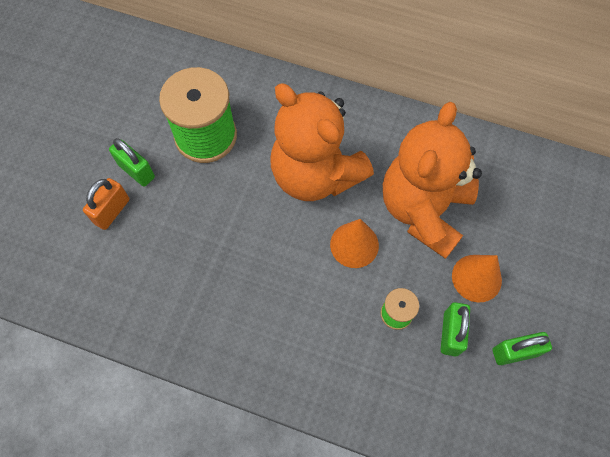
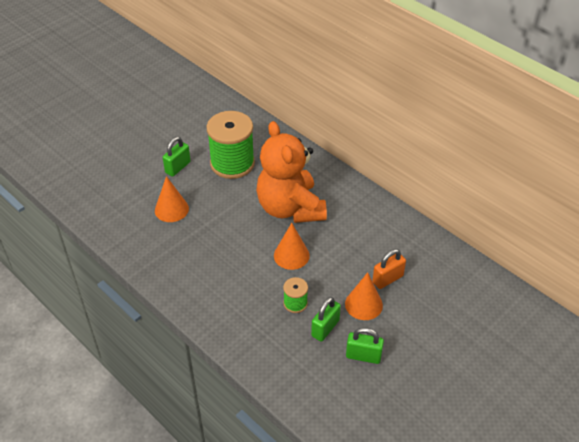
camera: 25 degrees right, 20 degrees down
(112, 211) = (150, 183): orange padlock -> orange padlock (387, 279)
(136, 171) = (178, 167): green padlock -> green padlock turned 60 degrees clockwise
(163, 240) = (171, 209): none -> orange cone
(423, 210) = (351, 253): orange teddy bear -> none

